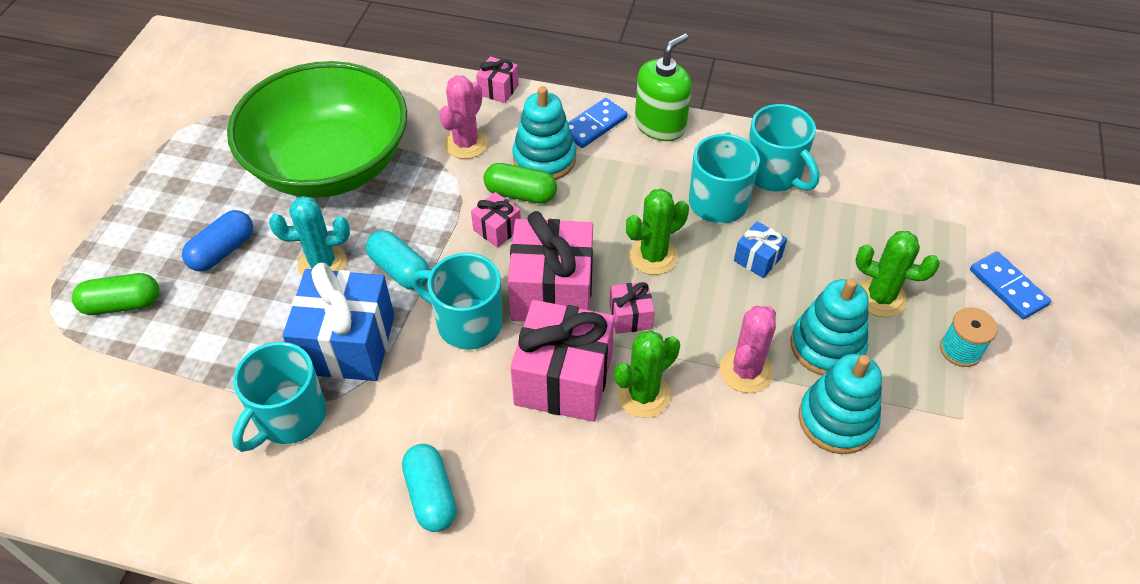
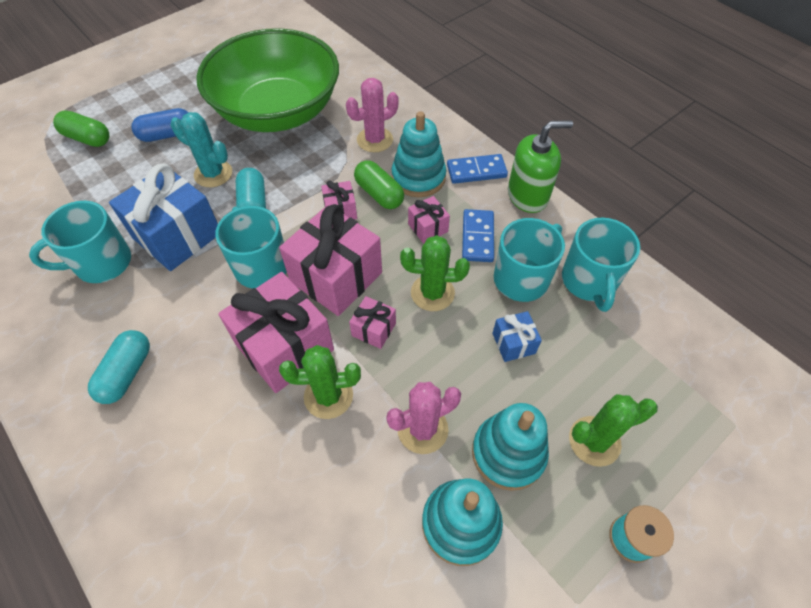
camera: 35 degrees right, 5 degrees up
(498, 89) = (431, 113): pink gift -> pink gift (428, 228)
(880, 297) = (594, 441): green cactus -> green cactus turned 75 degrees counterclockwise
(1008, 287) = (732, 510): blue domino -> blue domino (478, 237)

